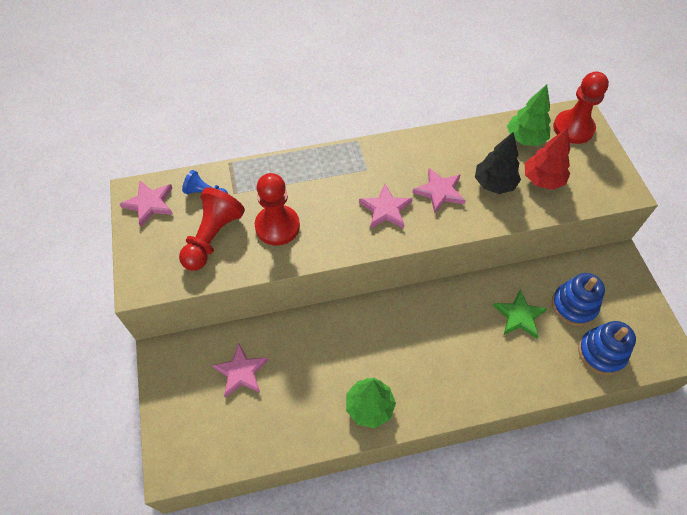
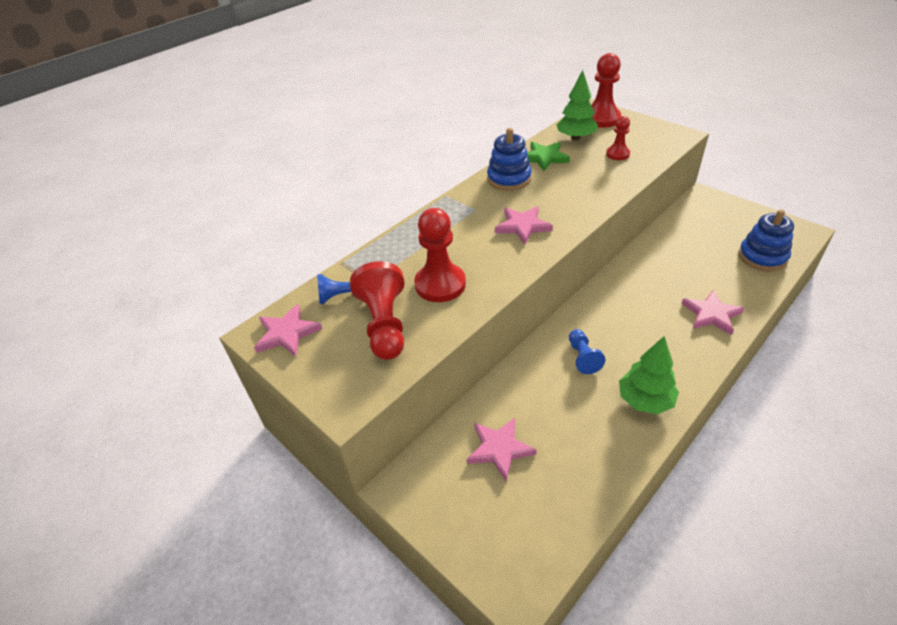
camera: 30 degrees left, 15 degrees down
(360, 343) = (582, 357): none -> blue pawn
(439, 191) = (552, 195): pink star -> pink star (711, 314)
(494, 184) = (587, 172): black tree -> none
(519, 316) = (681, 266): green star -> green star (544, 158)
(542, 179) = (617, 154): red tree -> red pawn
(574, 305) = (709, 239): blue stacking toy -> blue stacking toy (509, 179)

